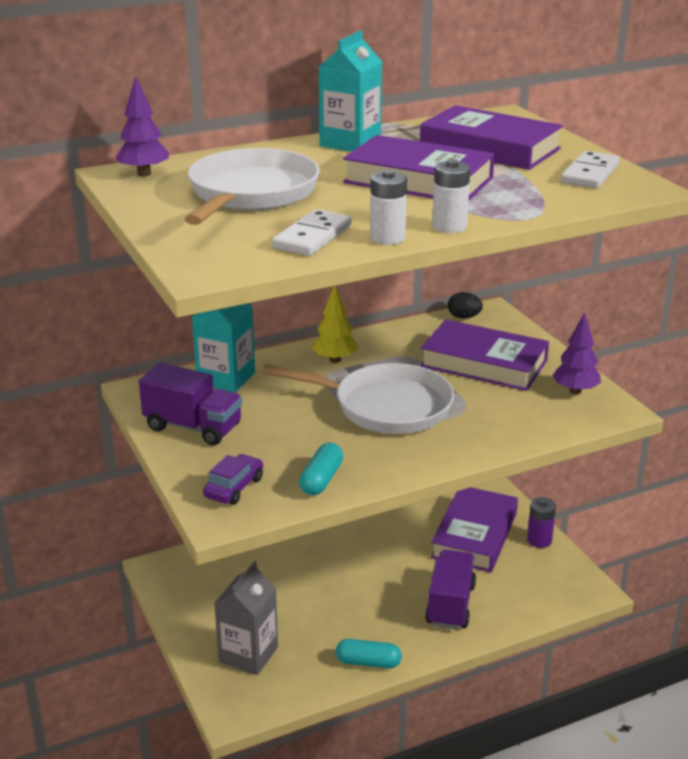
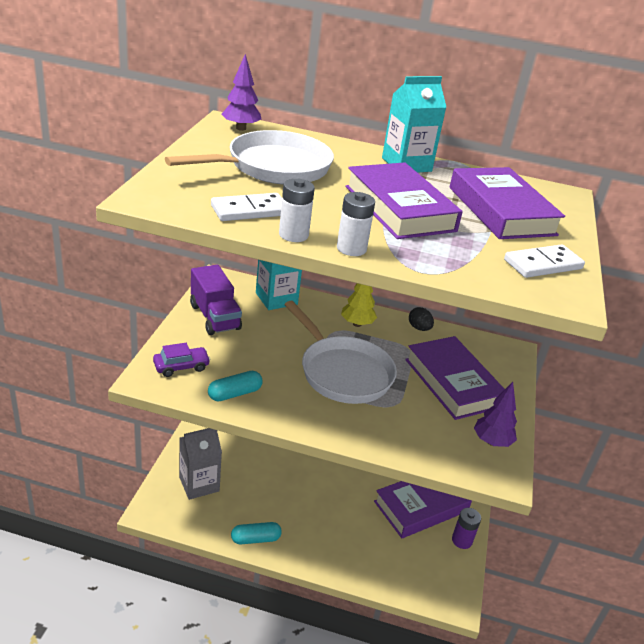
camera: 35 degrees right, 5 degrees up
(368, 662) = (255, 539): turquoise capsule -> turquoise capsule turned 60 degrees counterclockwise
(450, 605) = (349, 540): purple truck -> none
(464, 317) = (487, 343): black egg -> black egg (419, 328)

